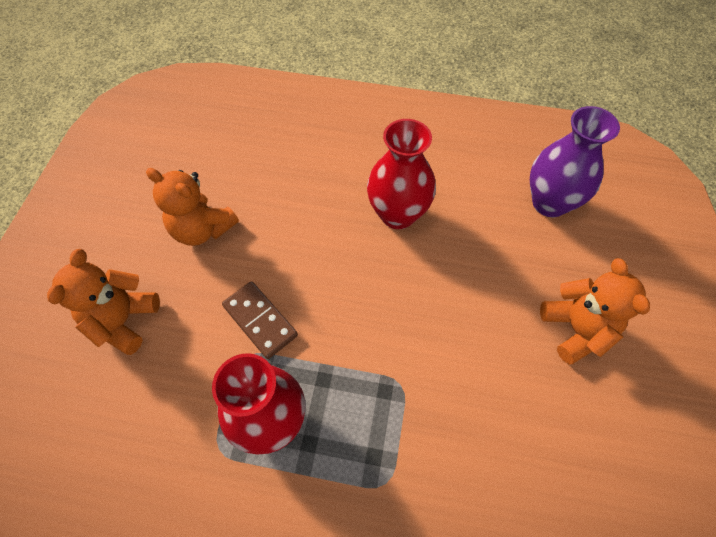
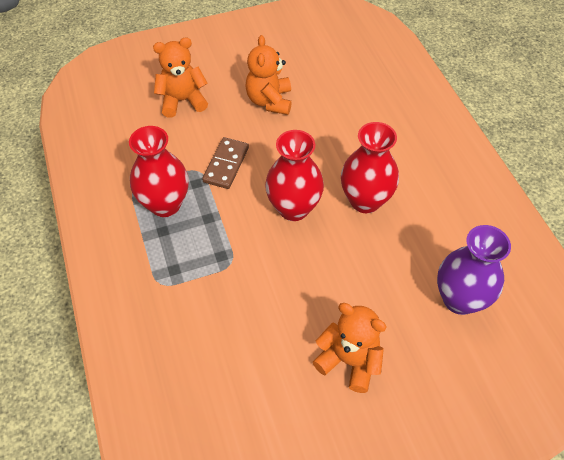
camera: 60 degrees right, 5 degrees down
(366, 283) = (293, 208): none -> red vase
(576, 329) = (349, 360): orange teddy bear -> orange teddy bear turned 105 degrees counterclockwise

